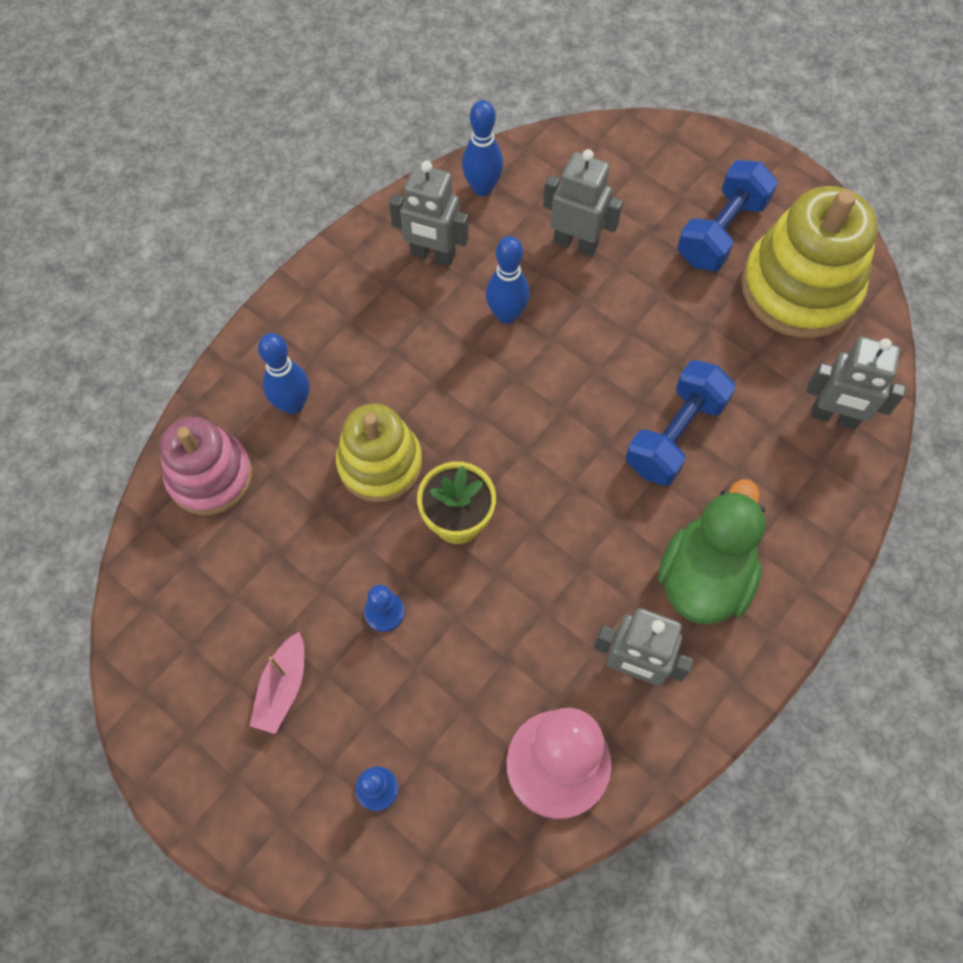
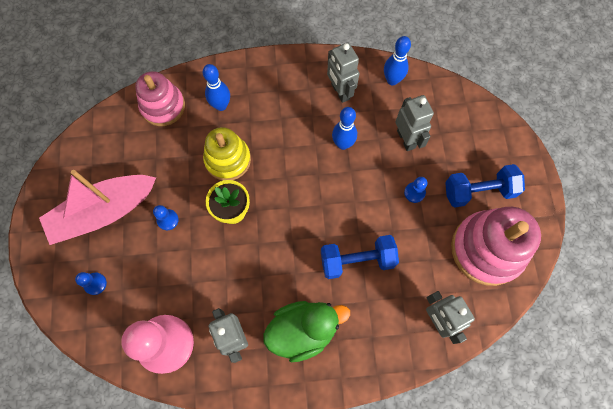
camera: 45 degrees right, 5 degrees up
(282, 688) = (104, 212): pink boat -> pink boat, size x2.19
(653, 297) = (414, 193): none -> blue pawn
(800, 288) = (487, 249): yellow stacking toy -> pink stacking toy

